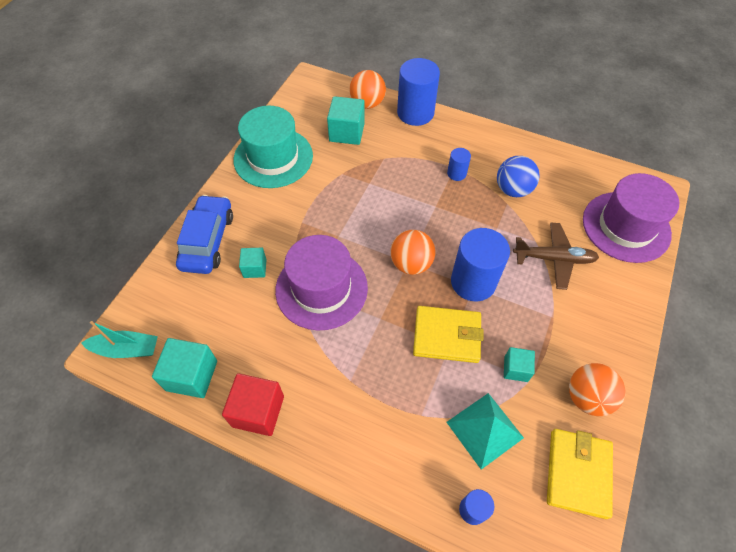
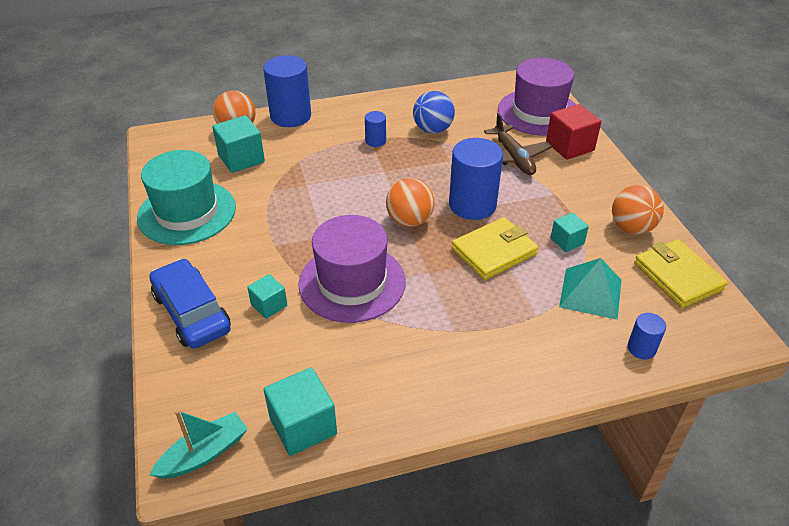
camera: 40 degrees left, 15 degrees down
(258, 411) = (400, 407): red cube -> red cube (569, 146)
(554, 259) = (513, 157): brown plane -> brown plane turned 105 degrees clockwise

